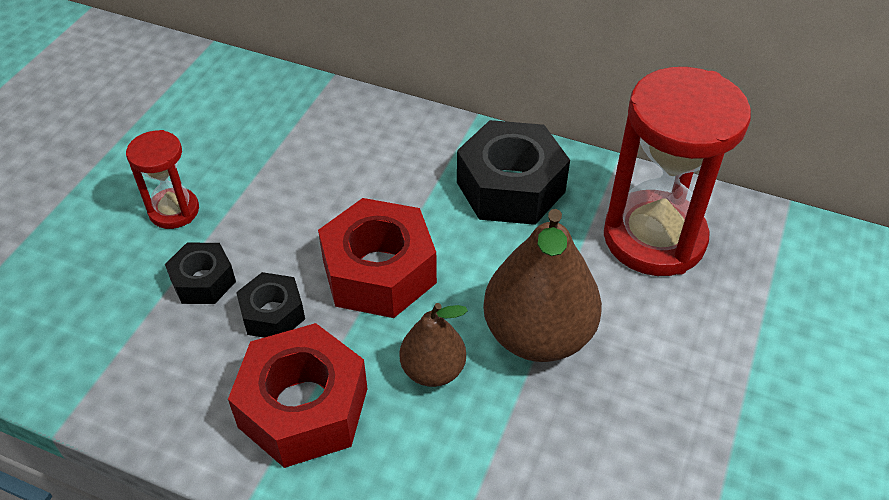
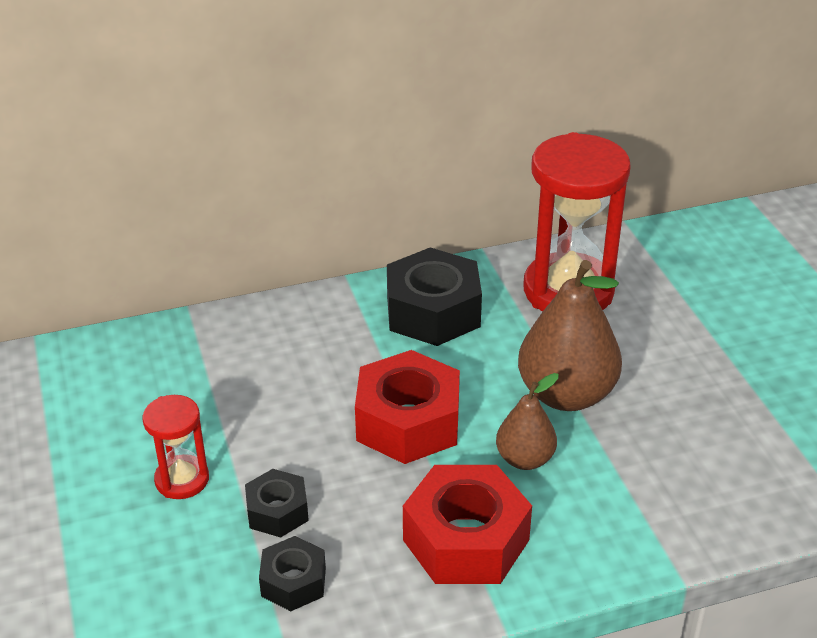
camera: 40 degrees left, 10 degrees down
(273, 313) = (363, 498): black nut -> black nut (293, 582)

